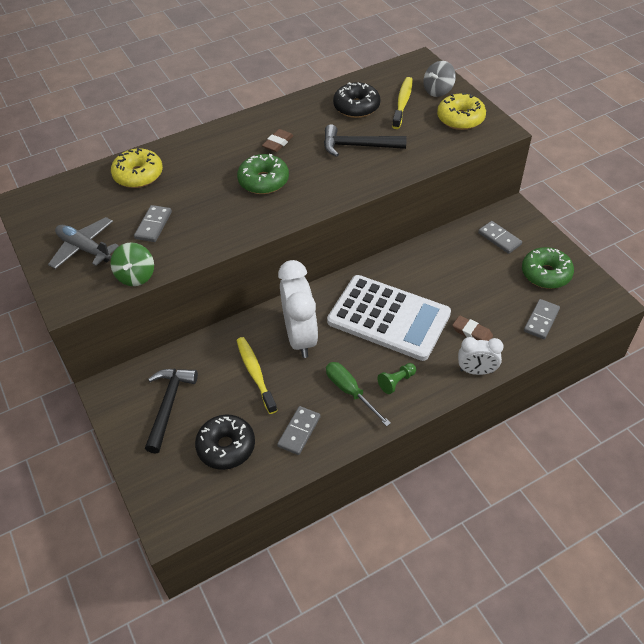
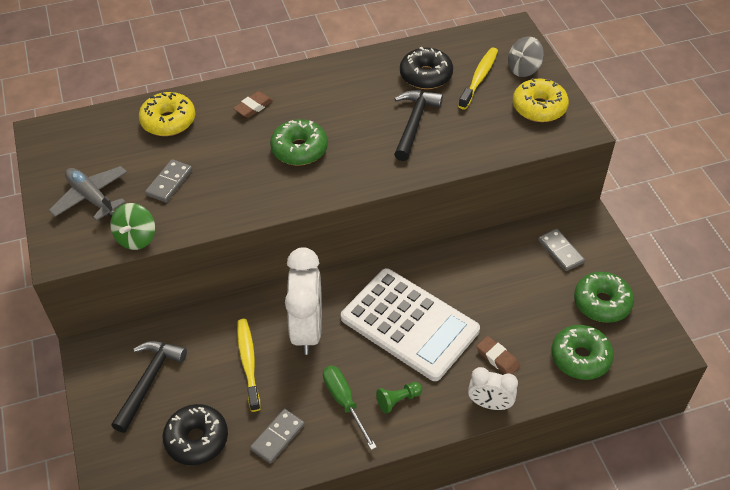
camera: 10 degrees right, 0 degrees up
(278, 143) = (327, 106): brown eraser -> brown eraser (253, 107)
(358, 146) = (414, 123): black hammer -> black hammer turned 90 degrees clockwise
(541, 320) = (580, 357): grey domino -> green donut

